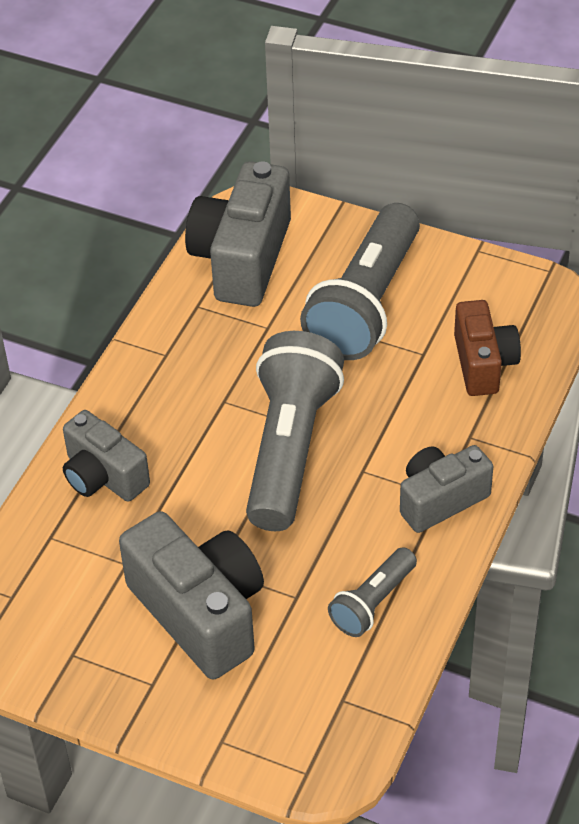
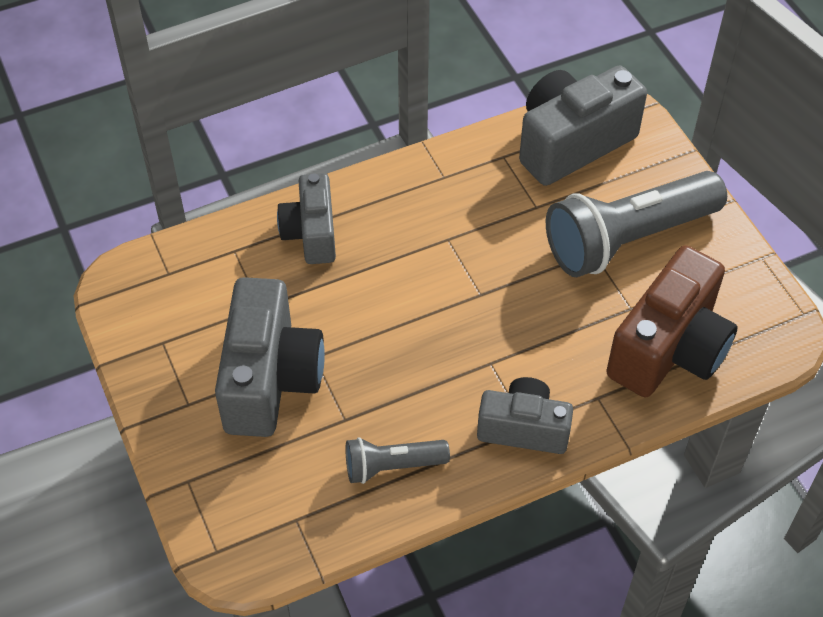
camera: 40 degrees right, 5 degrees up
(290, 448) = (456, 308): grey flashlight -> none
(483, 363) = (669, 349): brown camera -> brown camera, size x1.59

